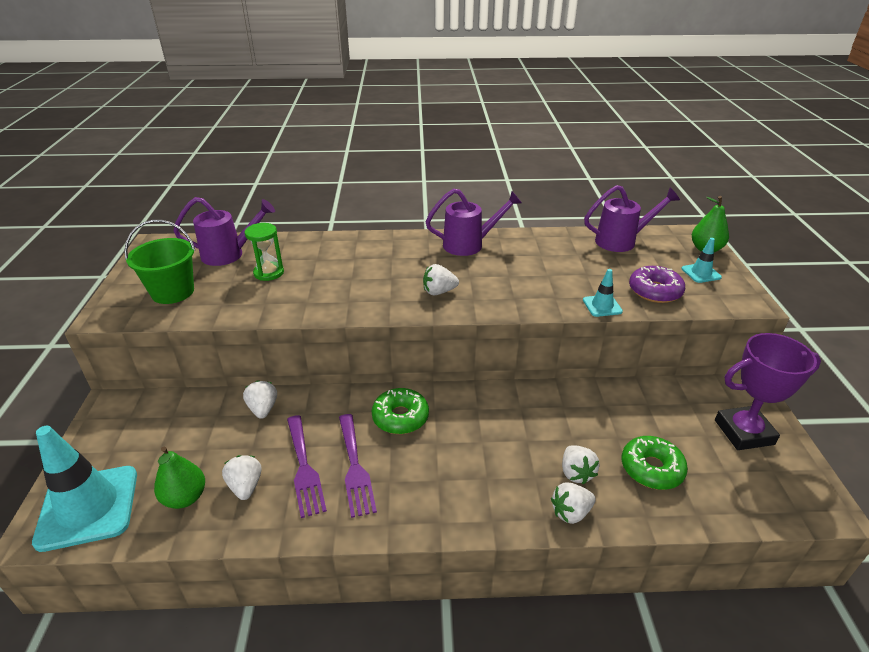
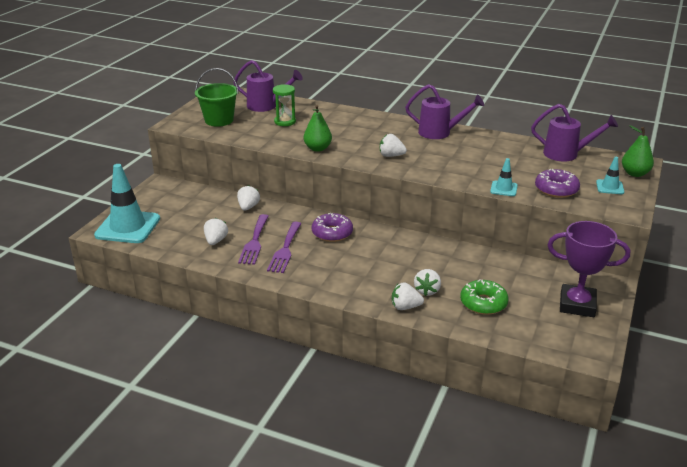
camera: 25 degrees right, 5 degrees down
(185, 497) = (180, 237): green pear -> green pear (317, 148)
(400, 417) = (332, 233): green donut -> purple donut

